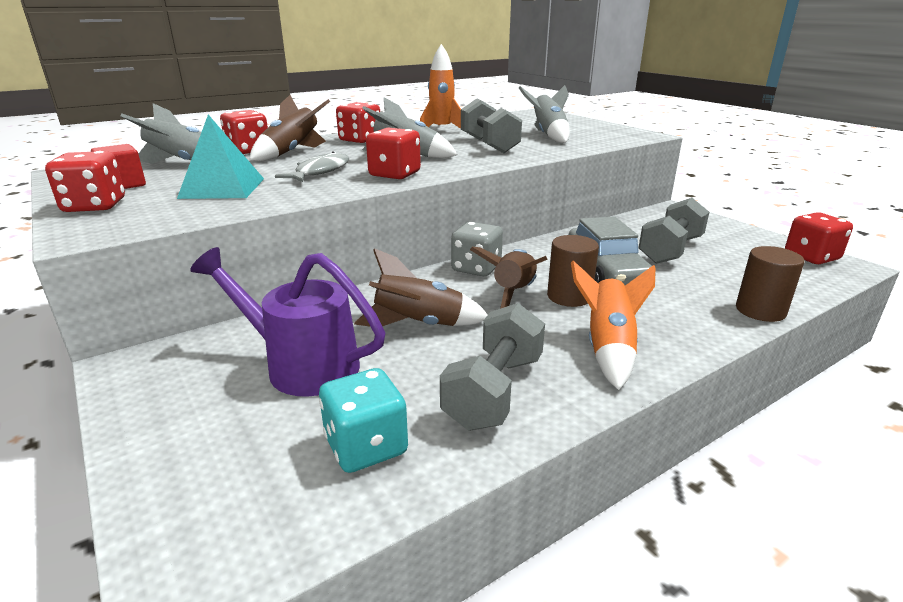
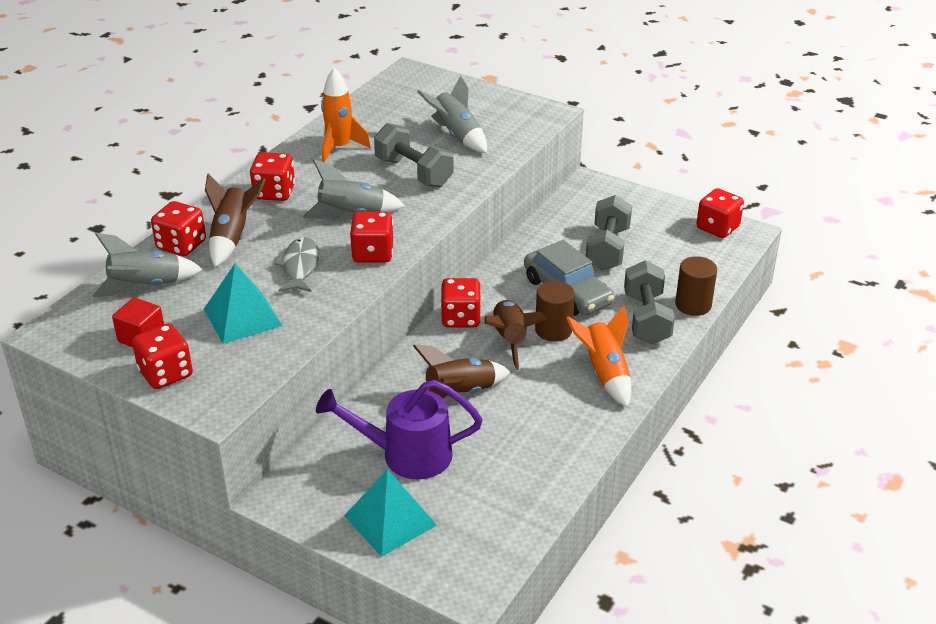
camera: 25 degrees left, 10 degrees up
(202, 430) = (390, 520): none -> turquoise pyramid
(366, 446) = (501, 495): turquoise dice -> none
(476, 268) = (460, 318): grey dice -> red dice
(494, 391) = (550, 433): grey dumbbell -> grey dumbbell (646, 319)

